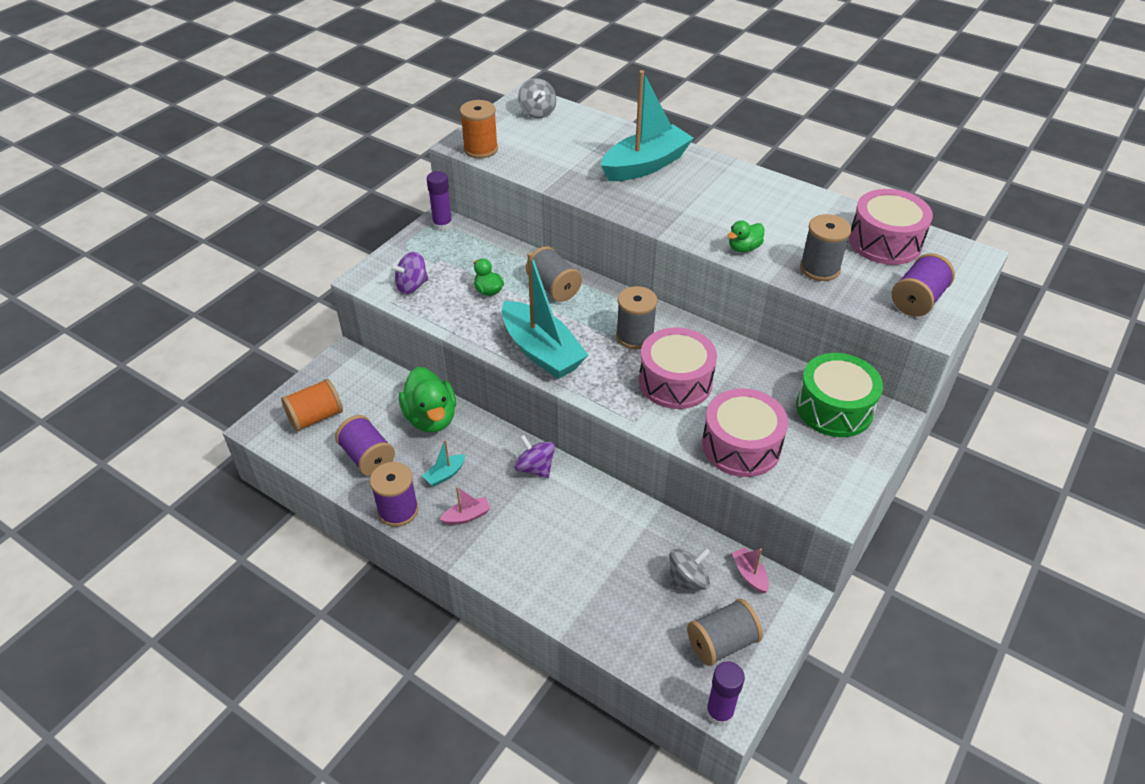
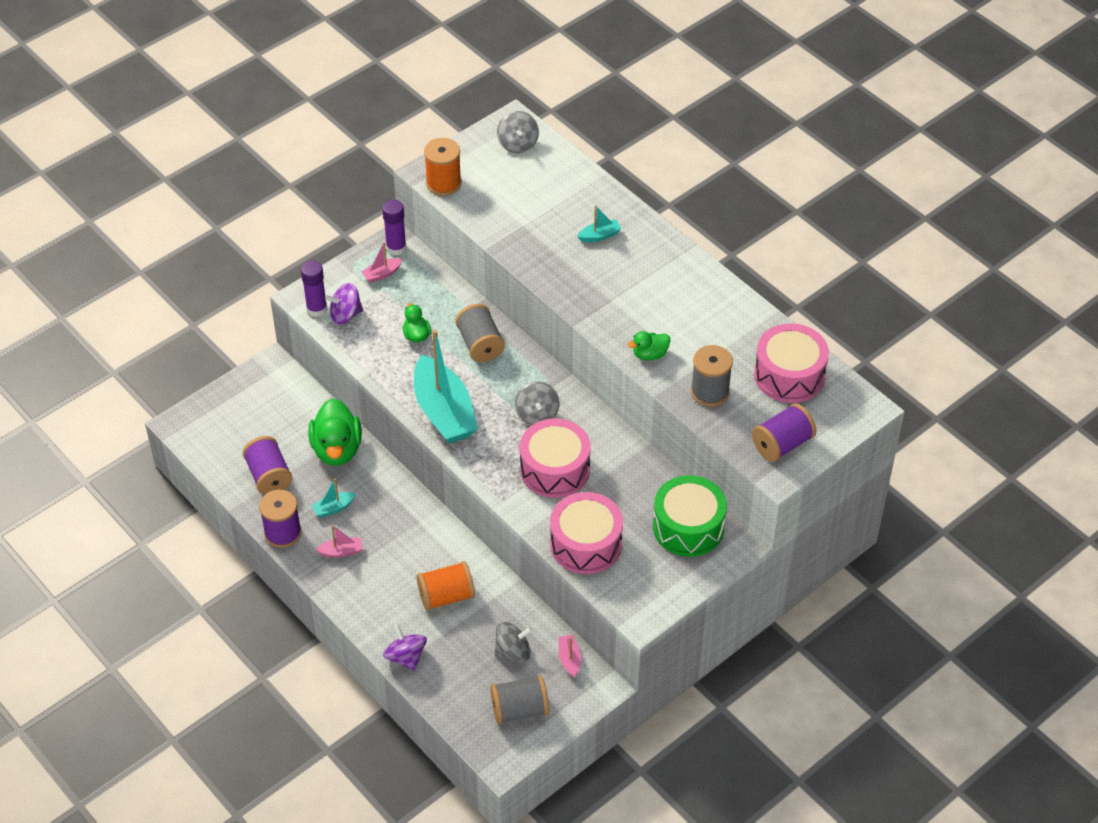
camera: 15 degrees right, 5 degrees up
(316, 417) = (232, 425): orange spool -> orange spool (446, 596)
(436, 247) = (382, 274): none -> pink boat
(535, 468) = (417, 520): purple spinning top -> purple spinning top (406, 657)
(635, 336) = (537, 414): grey spool -> grey spinning top
(645, 165) = (599, 236): turquoise boat -> turquoise boat, size x0.42
(719, 713) = (493, 762): purple glue stick -> purple glue stick (316, 309)

